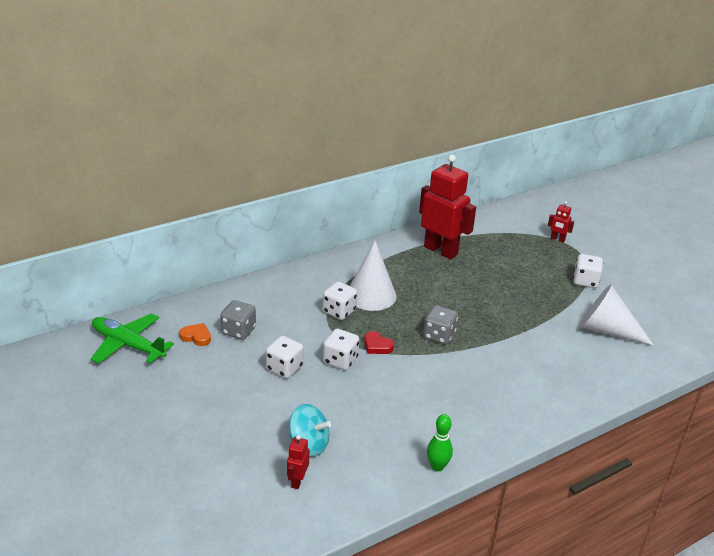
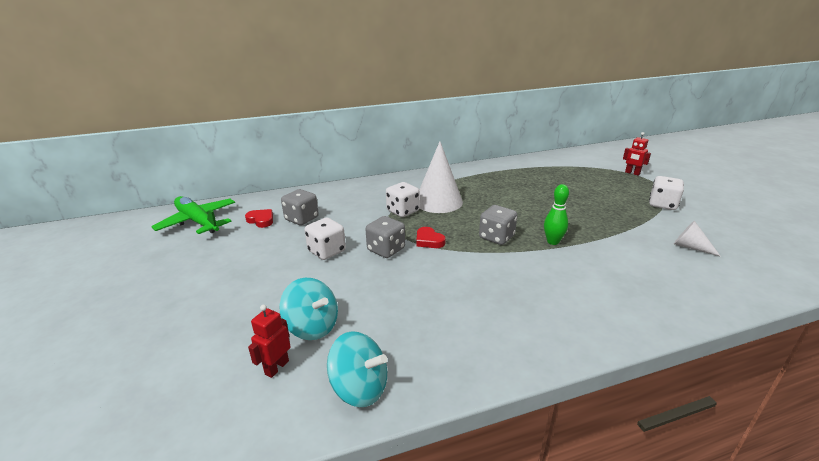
camera: 15 degrees right, 5 degrees down
(196, 337) = (261, 220): orange heart -> red heart
(340, 360) = (386, 250): white dice -> grey dice
(369, 487) = (360, 388): none -> turquoise spinning top
(437, 466) = (457, 373): green bowling pin -> green bowling pin (553, 242)
(441, 250) = (515, 175): red robot -> none
(607, 330) = (690, 247): white cone -> white cone, size x0.50

